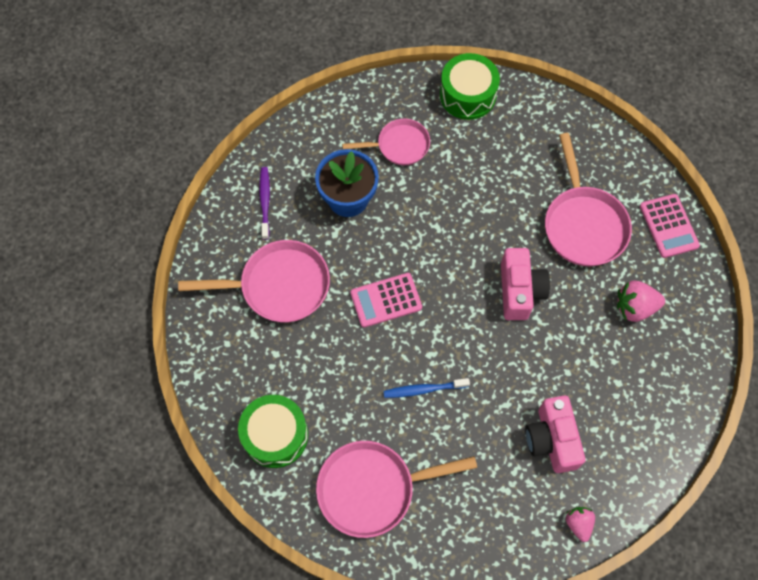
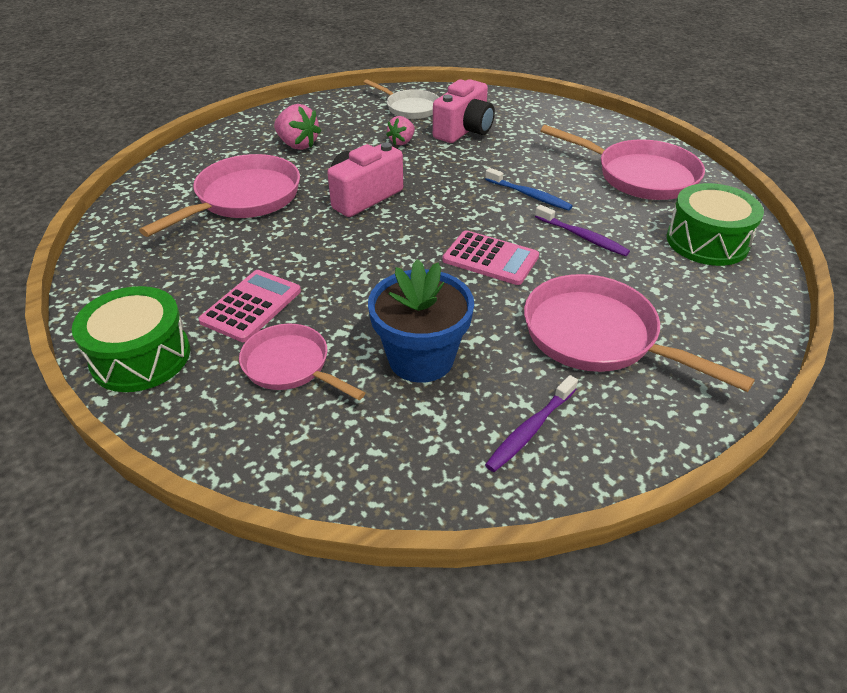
camera: 135 degrees left, 25 degrees down
(353, 371) = (582, 237): none -> purple toothbrush
(578, 524) = (500, 100): pink strawberry -> pink strawberry (402, 142)
(629, 437) = (410, 108): none -> white pan
(669, 226) = (190, 161): pink calculator -> pink calculator (251, 306)

